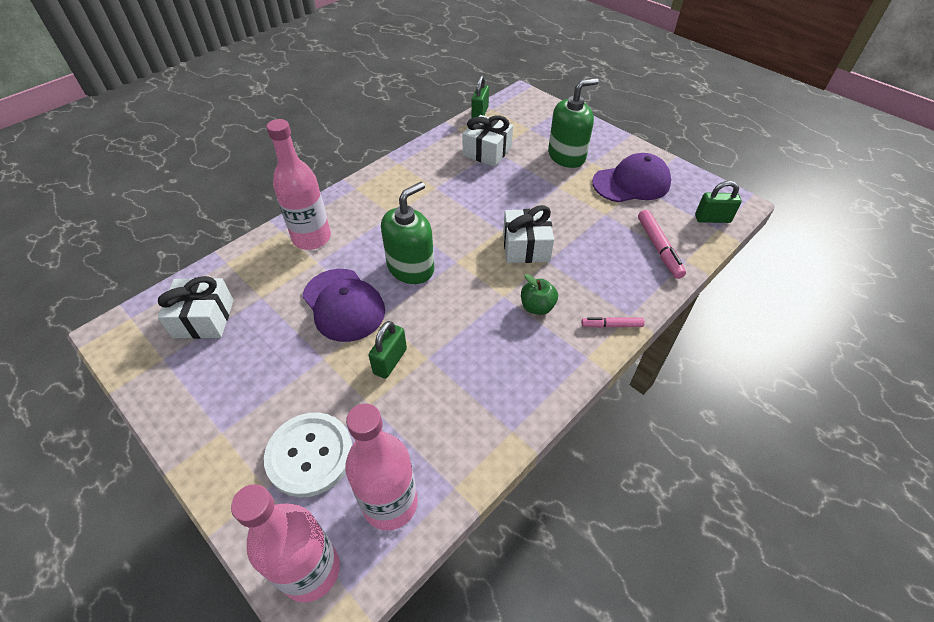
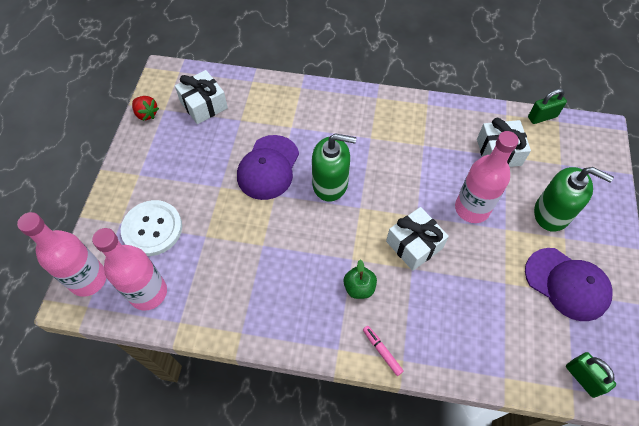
camera: 55 degrees right, 10 degrees up
(147, 380) = (146, 114): none -> red strawberry
(312, 238) = (309, 108): pink bottle -> pink bottle (472, 209)
(390, 361) = (244, 225): green padlock -> none
(659, 248) = (500, 347): pink marker -> none

